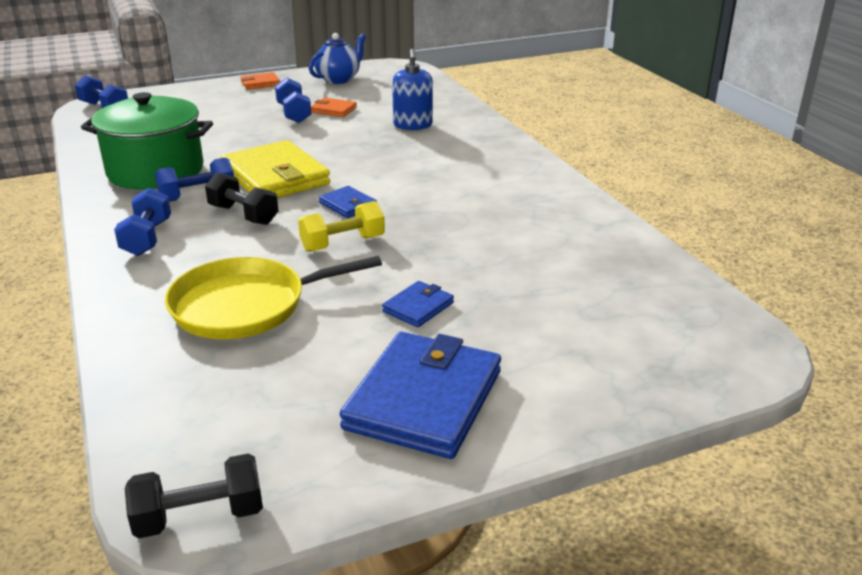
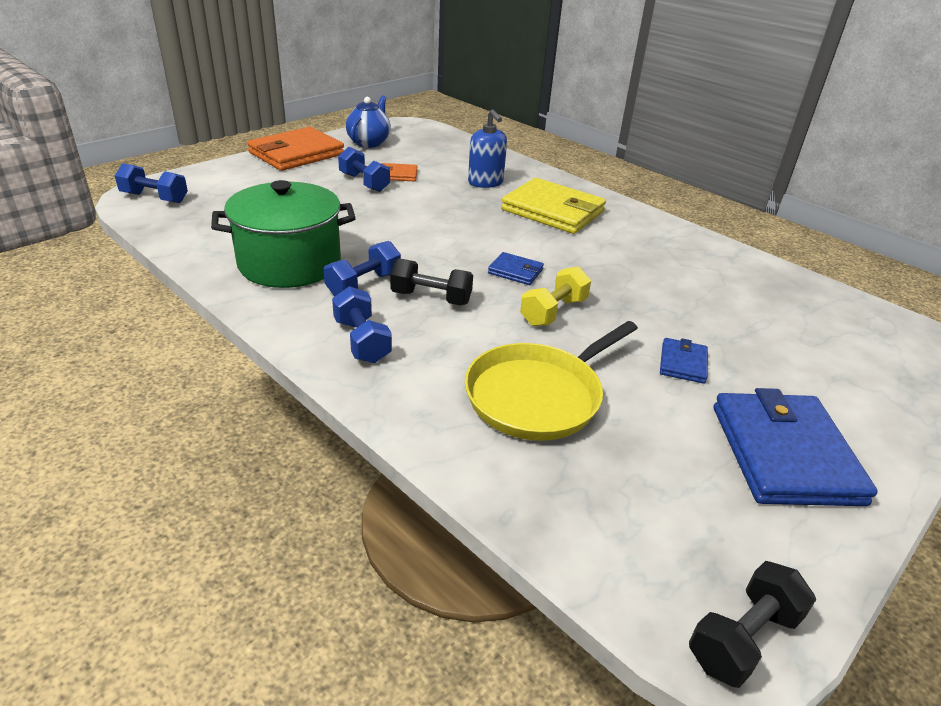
camera: 25 degrees left, 5 degrees up
(260, 83) = (296, 154): orange wallet -> orange wallet, size x2.13
(275, 177) = (418, 252): yellow wallet -> yellow wallet (553, 211)

